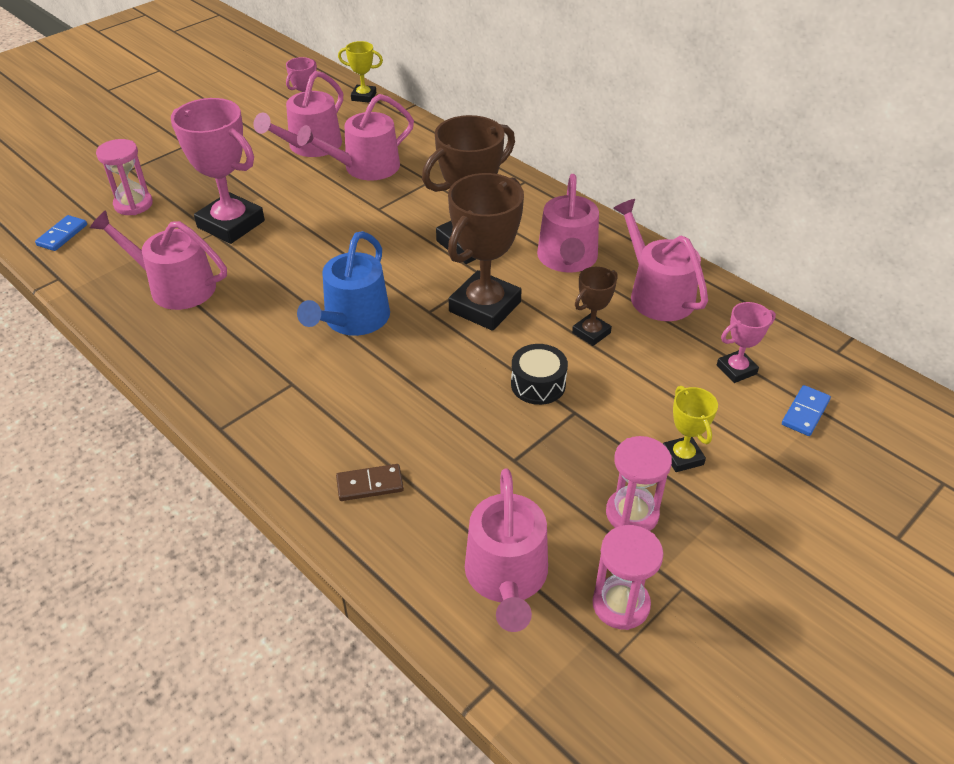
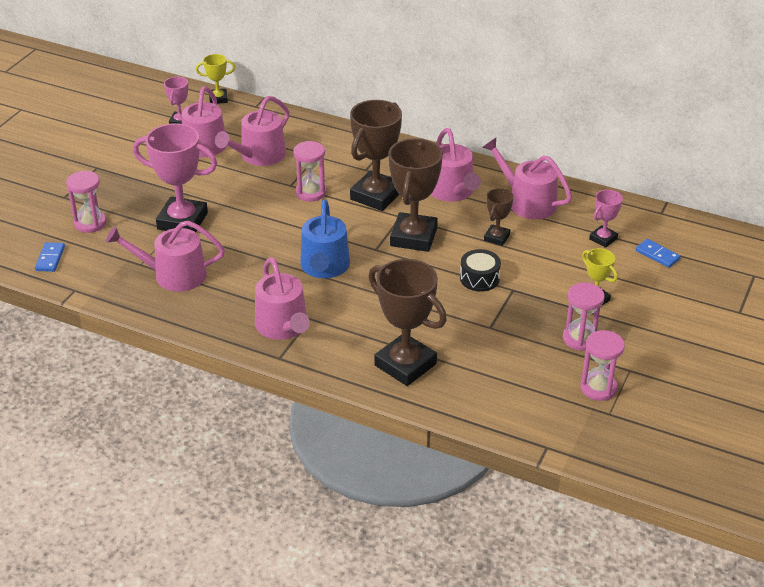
camera: 20 degrees left, 5 degrees down
(370, 484) = (405, 364): brown domino -> brown trophy
(396, 222) = (311, 192): none -> pink hourglass
(507, 577) = (523, 392): pink watering can -> pink watering can (283, 326)
(805, 412) = (657, 255): blue domino -> blue domino turned 60 degrees counterclockwise

